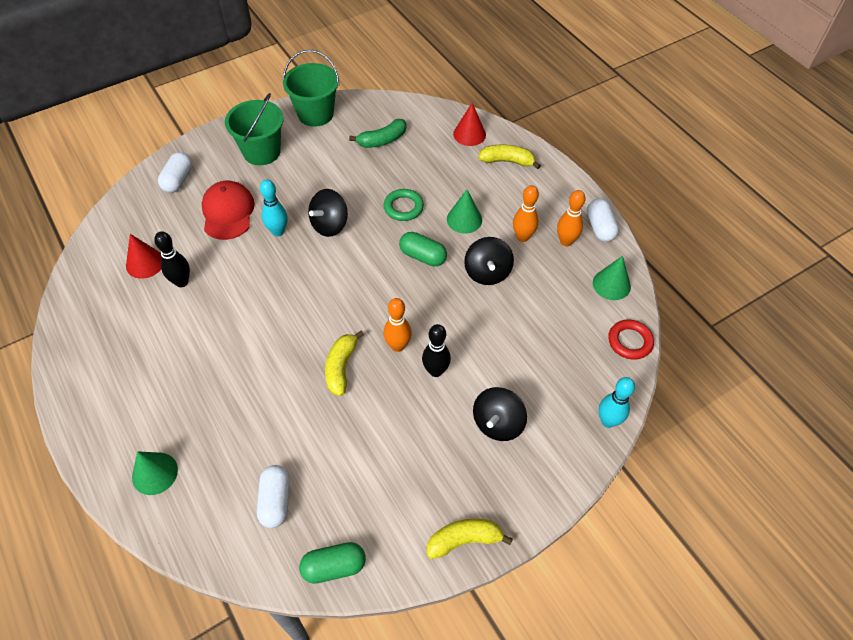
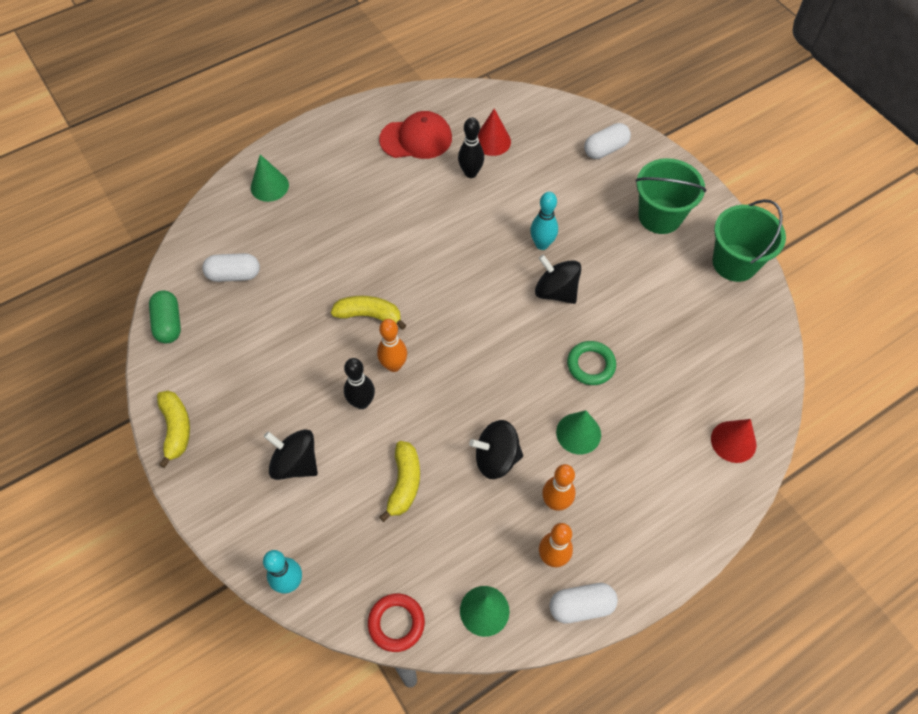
camera: 90 degrees right, 5 degrees up
(178, 180) = (605, 149): white capsule -> white capsule turned 45 degrees counterclockwise
(228, 212) = (565, 197): red cap -> red cap (416, 139)
(382, 140) = (702, 338): green banana -> none
(422, 256) = (516, 387): green capsule -> none
(507, 161) = (689, 489): yellow banana -> yellow banana (404, 483)

